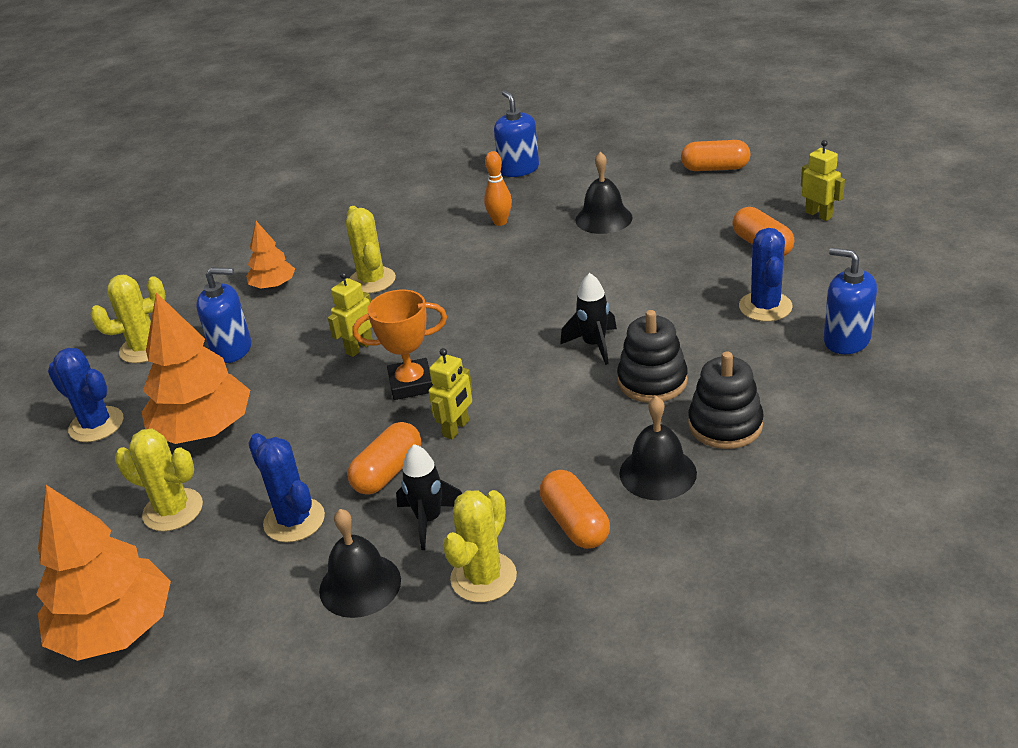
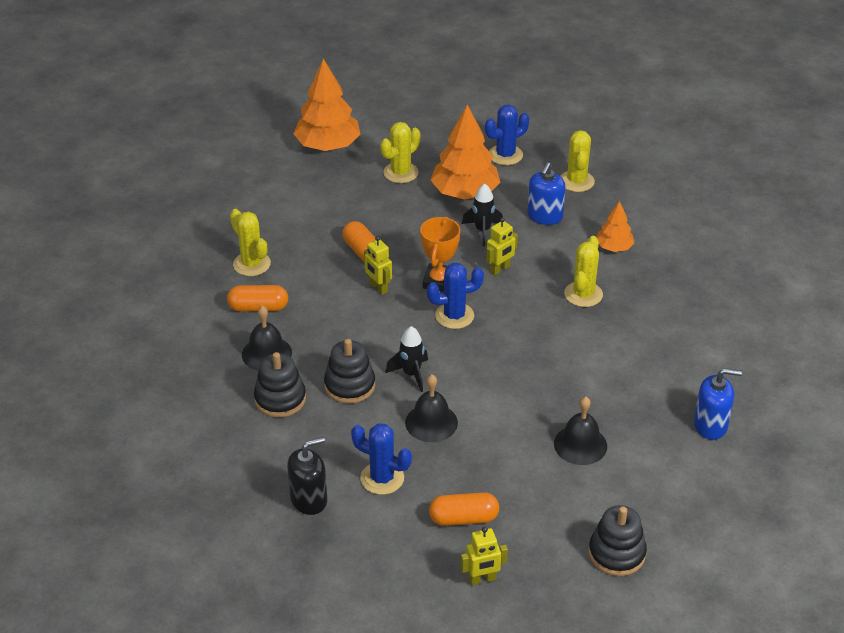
camera: 110 degrees right, 5 degrees up
(294, 520) = (354, 211): blue cactus -> blue cactus (454, 316)
(359, 348) = (500, 269): yellow robot -> yellow robot turned 75 degrees clockwise
(360, 585) = (285, 223): black bell -> black bell (431, 422)
(372, 280) = (583, 294): yellow cactus -> yellow cactus turned 75 degrees counterclockwise
(429, 520) = (310, 257): black rocket -> black rocket (482, 230)
(500, 222) = (621, 384): orange bowling pin -> none
(715, 168) = (616, 553): orange capsule -> black stacking toy
(846, 340) = (309, 499): blue soap dispenser -> black soap dispenser

